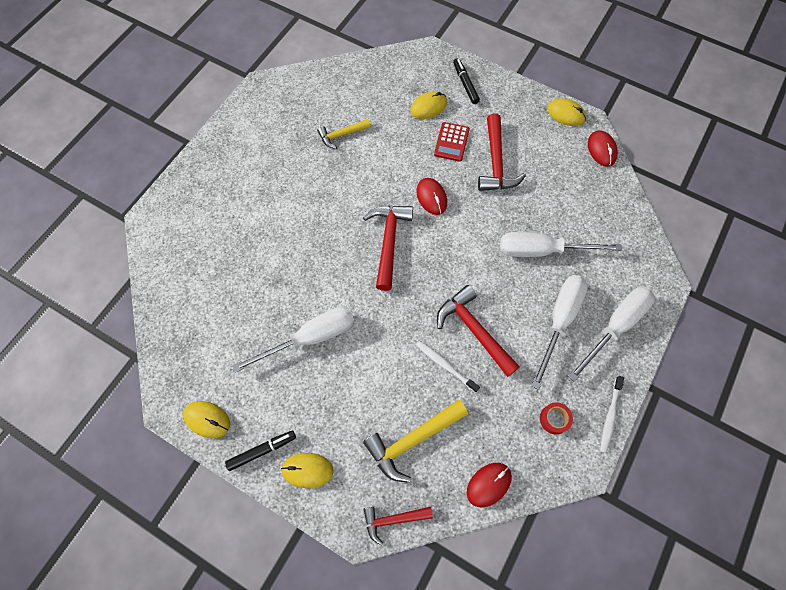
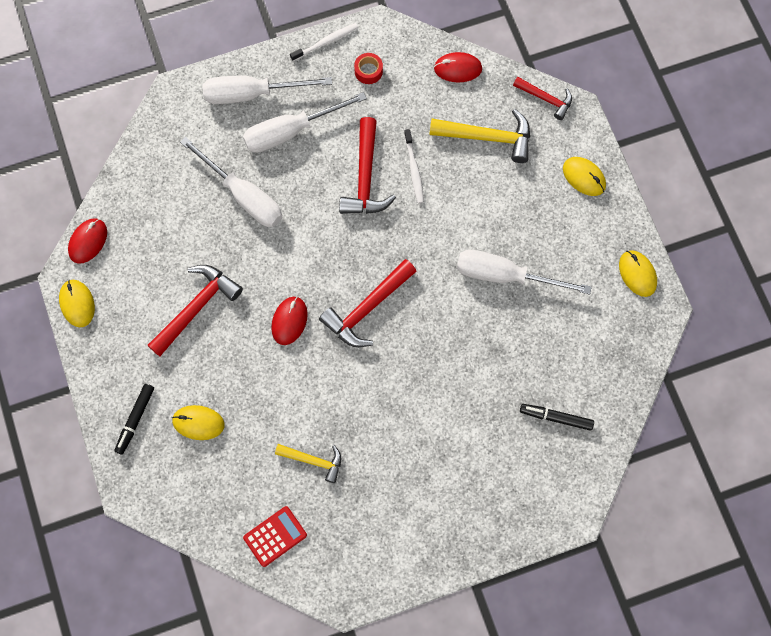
camera: 140 degrees left, 5 degrees up
(262, 451) = (609, 217): black marker -> black marker (556, 418)
(451, 142) = (215, 363): red calculator -> red calculator (275, 536)

